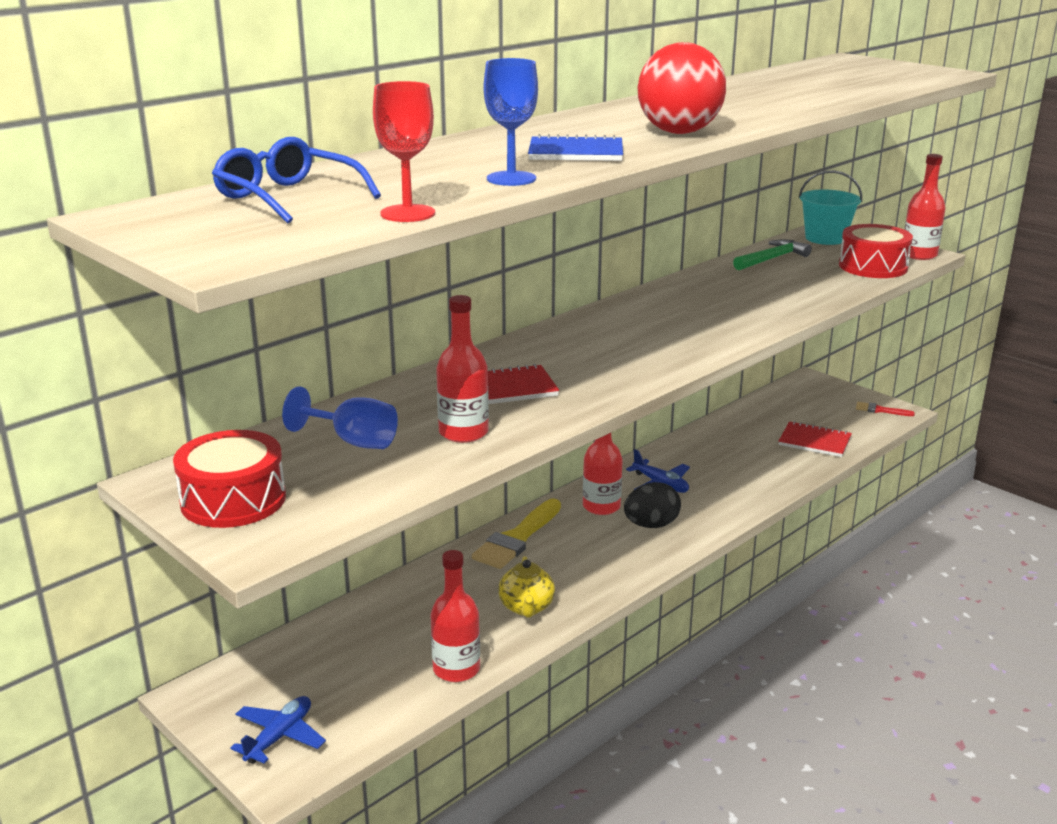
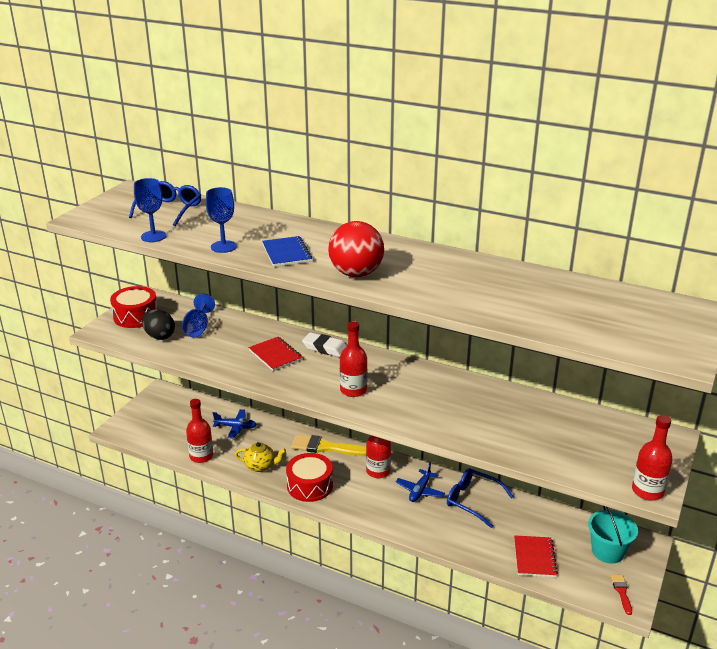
camera: 70 degrees right, 5 degrees up
(279, 737) = (140, 421): blue plane -> blue plane (236, 427)
(407, 213) = (153, 236): red goblet -> blue goblet
(463, 432) = (218, 353): red bottle -> red bottle (353, 390)
(518, 352) = (325, 348): none -> white eraser
(526, 607) = (261, 466): yellow teapot -> yellow teapot turned 150 degrees counterclockwise
(651, 525) = (367, 495): black egg -> black egg (159, 336)
(699, 454) = (473, 501): none -> blue glasses
(772, 259) = (566, 416): green hammer -> none
(825, 238) = (644, 437): turquoise bucket -> turquoise bucket (608, 551)
(873, 266) = (592, 467): red drum -> red drum (310, 486)

